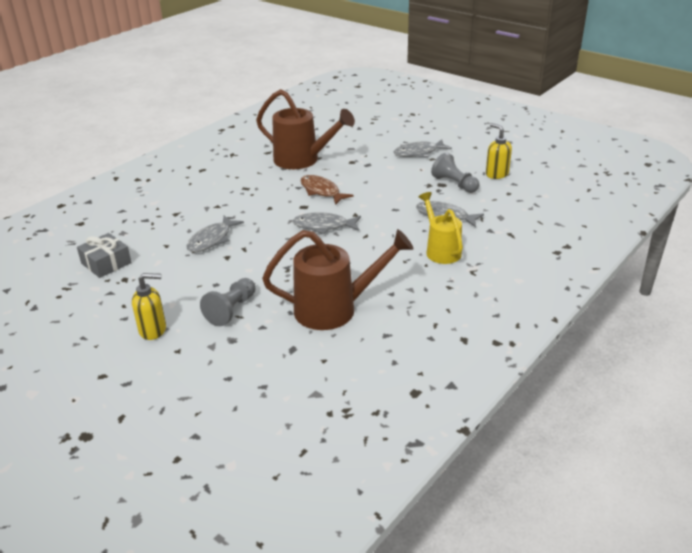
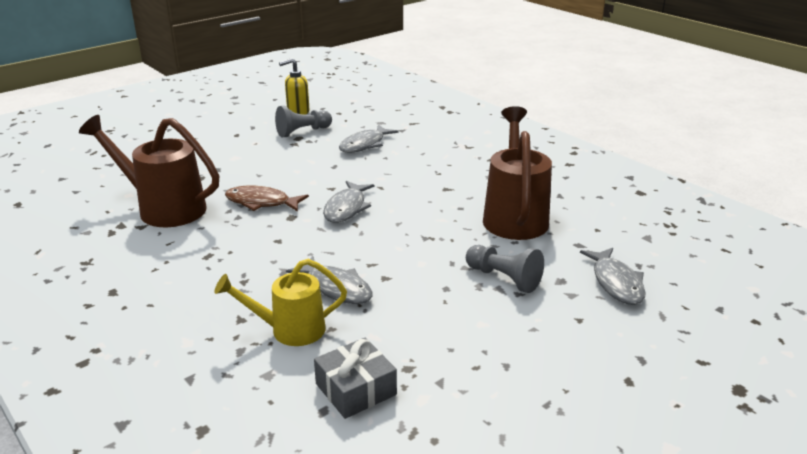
camera: 80 degrees left, 5 degrees down
(153, 330) = (536, 339): yellow soap dispenser -> none
(302, 160) = (164, 208): brown watering can -> brown watering can turned 105 degrees counterclockwise
(321, 191) = (261, 202): brown fish -> brown fish turned 45 degrees clockwise
(418, 153) = (215, 139): grey fish -> grey fish (616, 283)
(441, 250) = (427, 154): yellow watering can -> yellow watering can (290, 330)

